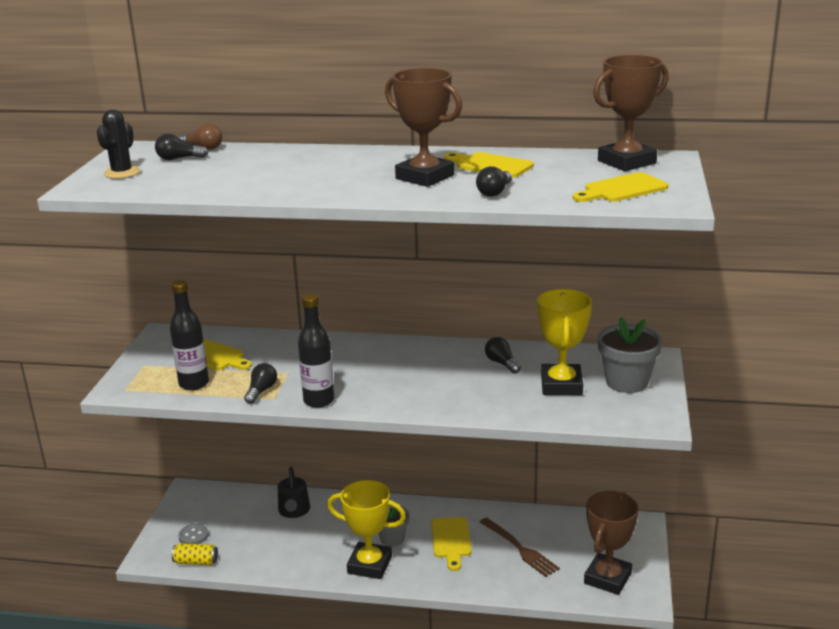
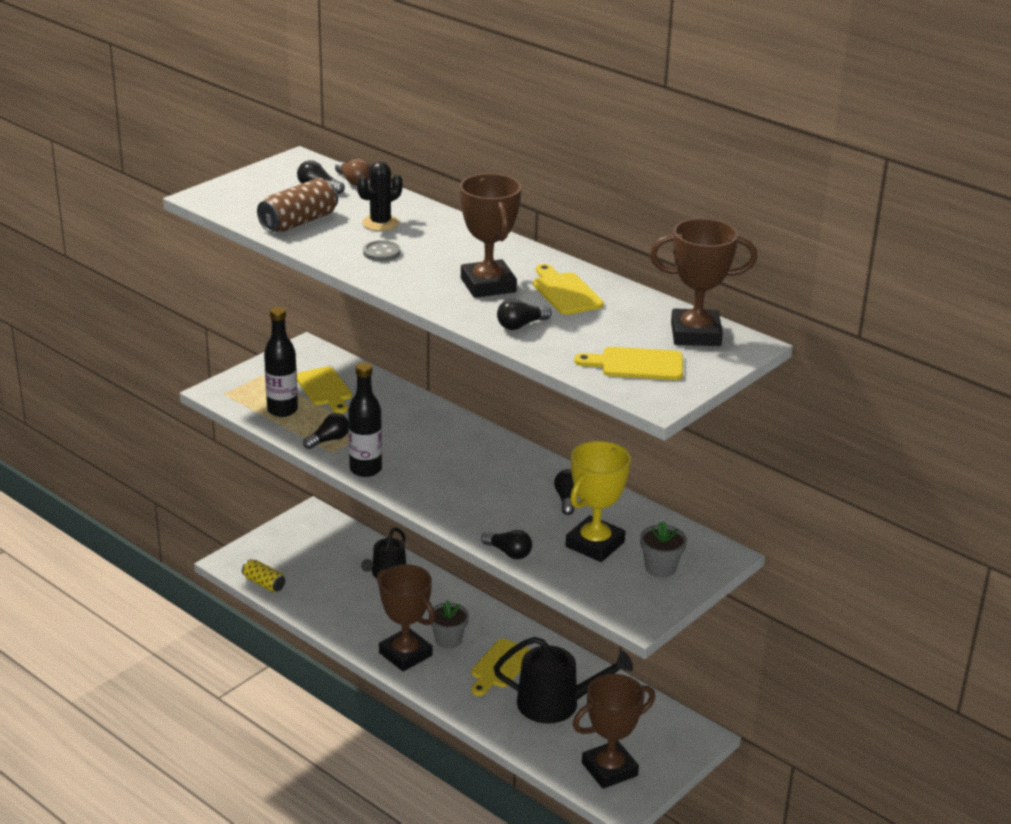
camera: 30 degrees right, 5 degrees up
(122, 173) = (255, 190): black cactus -> black cactus (380, 223)
(193, 536) = (281, 559): grey button -> grey button (381, 253)
(196, 182) = (299, 222): none -> brown can
(369, 565) = (405, 654): yellow trophy -> brown trophy
(507, 416) = (508, 553): none -> black light bulb
(520, 548) = (556, 703): brown fork -> black watering can
(626, 382) = (660, 568): grey flower pot -> grey flower pot, size x0.65

